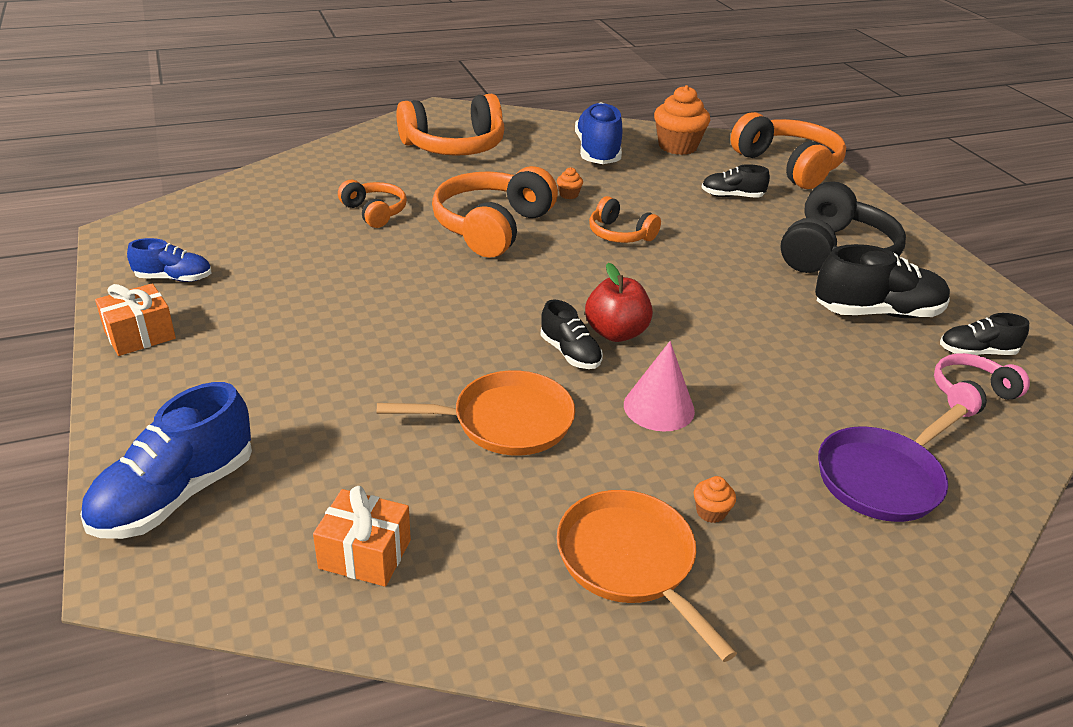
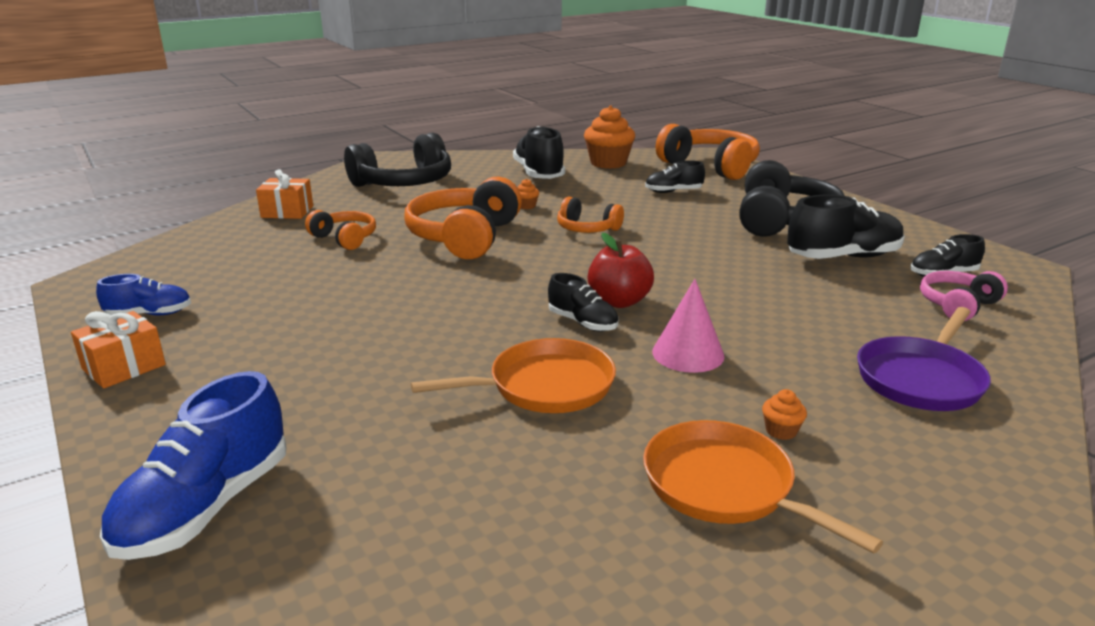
camera: 10 degrees left, 10 degrees down
(365, 554) = (443, 528): orange gift -> orange gift (287, 212)
(454, 146) = (404, 183): orange headphones -> black headphones
(597, 152) = (539, 174): blue shoe -> black shoe

